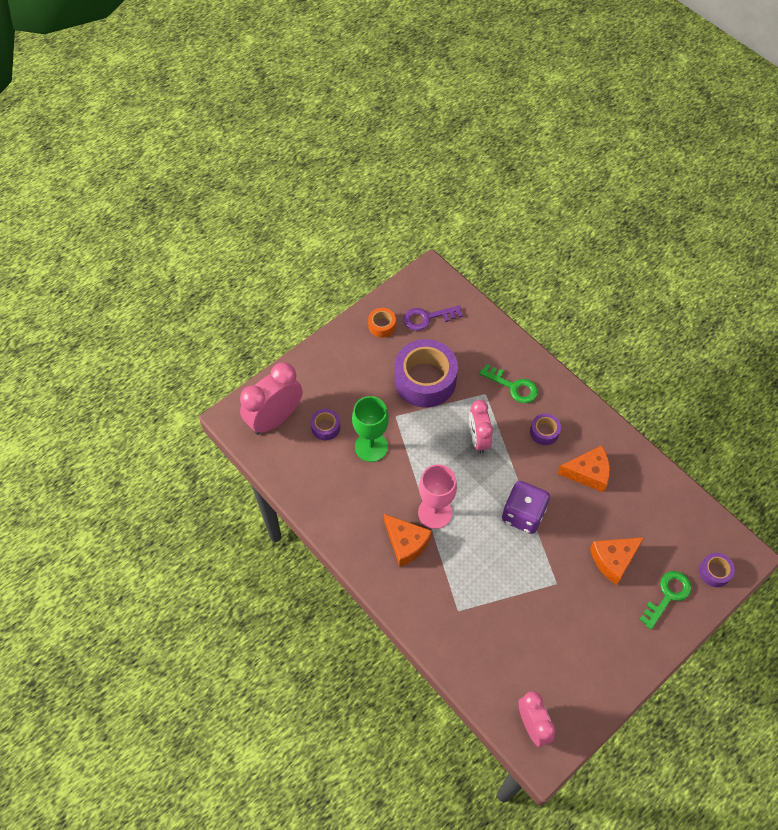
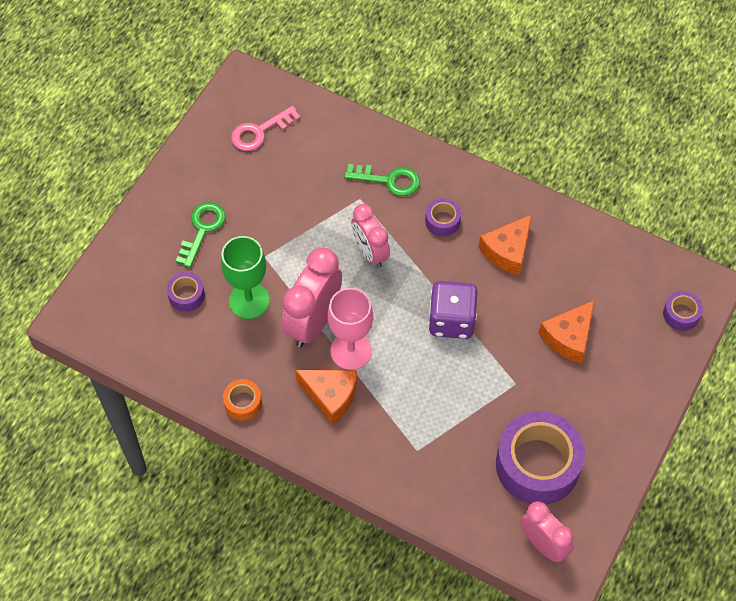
camera: 20 degrees left, 0 degrees up
(275, 419) = (121, 304): pink clock -> pink clock (313, 322)
(382, 326) = (209, 157): orange tape -> orange tape (243, 403)
(425, 380) = (284, 204): purple tape -> purple tape (537, 464)
(427, 318) = (260, 131): purple key -> pink key
(588, 473) = (507, 251): orange cheese -> orange cheese turned 150 degrees clockwise
(667, 596) = (640, 356): green key -> green key (202, 230)

